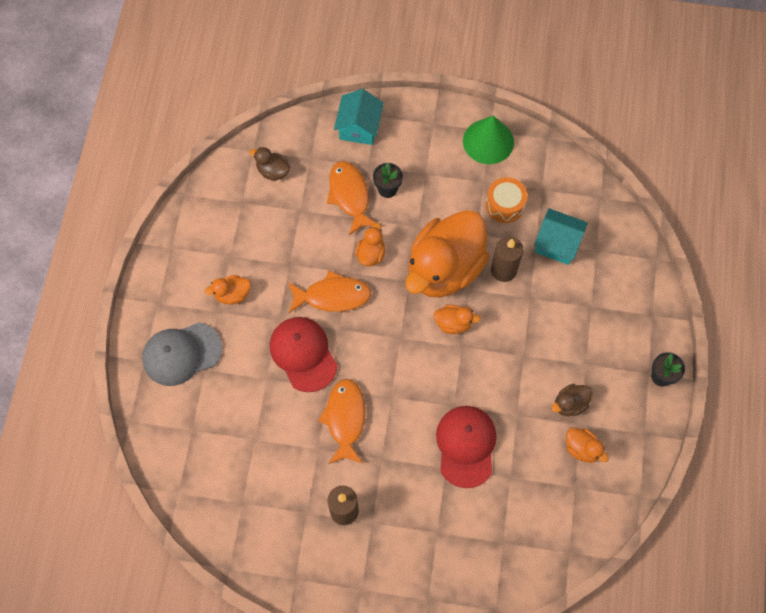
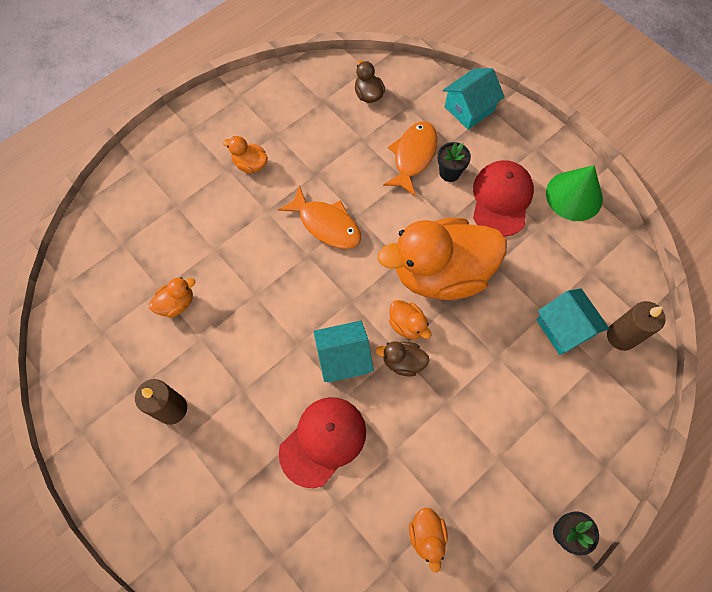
camera: 40 degrees right, 0 degrees up
(181, 354) = (170, 180): grey cap -> none
(303, 354) = (260, 252): red cap -> red cap (501, 199)
(345, 419) = (244, 332): orange fish -> none
(371, 254) = (388, 214): orange duck -> orange duck (176, 303)
(430, 381) = (343, 358): none -> turquoise house
(503, 270) = (493, 314): brown candle -> brown candle (621, 336)
(505, 205) = (543, 259): orange drum -> none
(569, 404) = (451, 483): brown duck -> brown duck (403, 362)

